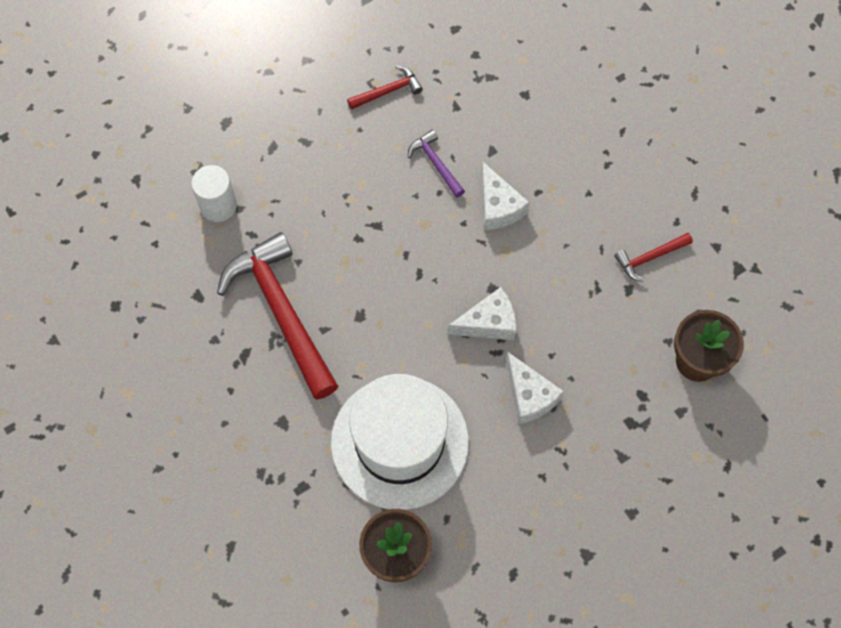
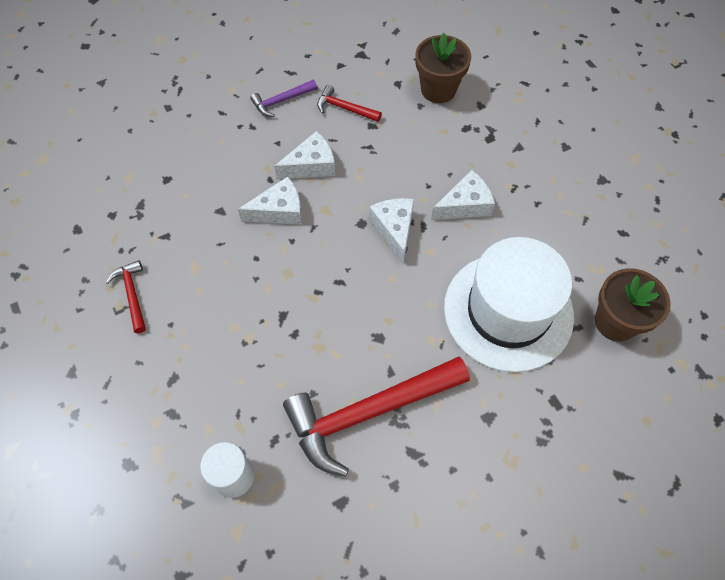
camera: 85 degrees left, 5 degrees down
(436, 164) = (224, 258): purple hammer -> purple hammer (281, 101)
(562, 231) = (311, 165): none -> white cheese
(649, 258) = (345, 108): red hammer -> red hammer turned 135 degrees clockwise

